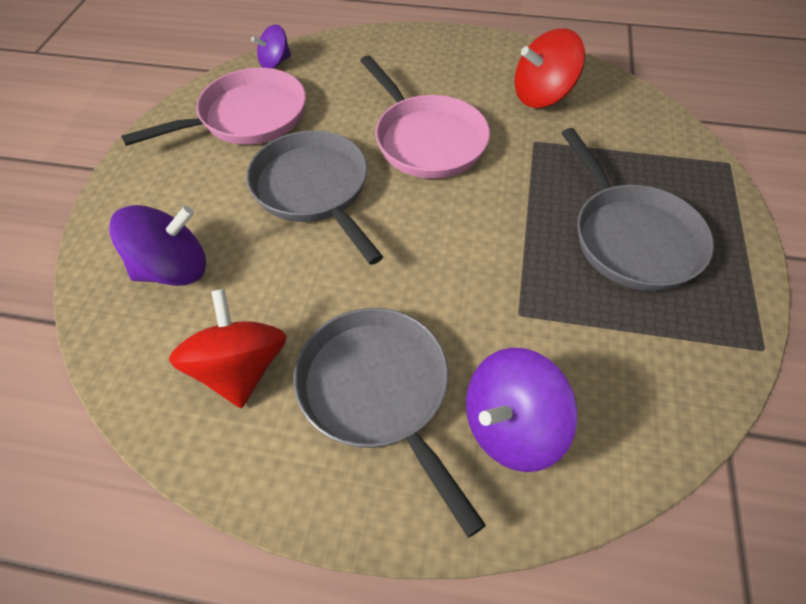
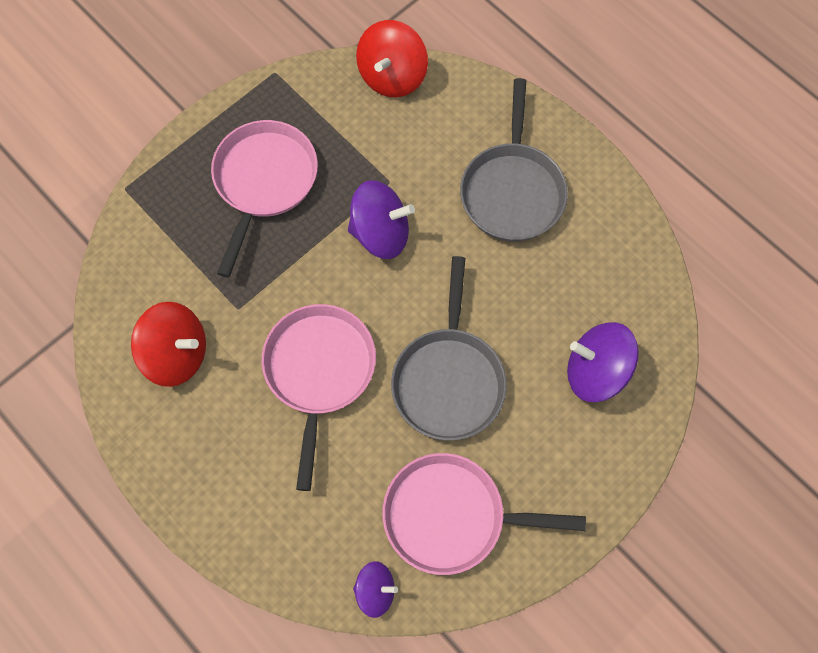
camera: 145 degrees left, 15 degrees up
(240, 369) = (586, 259): red spinning top -> red spinning top (392, 76)
(511, 427) = (454, 125): purple spinning top -> purple spinning top (381, 233)
(631, 237) = (264, 182): grey pan -> pink pan

